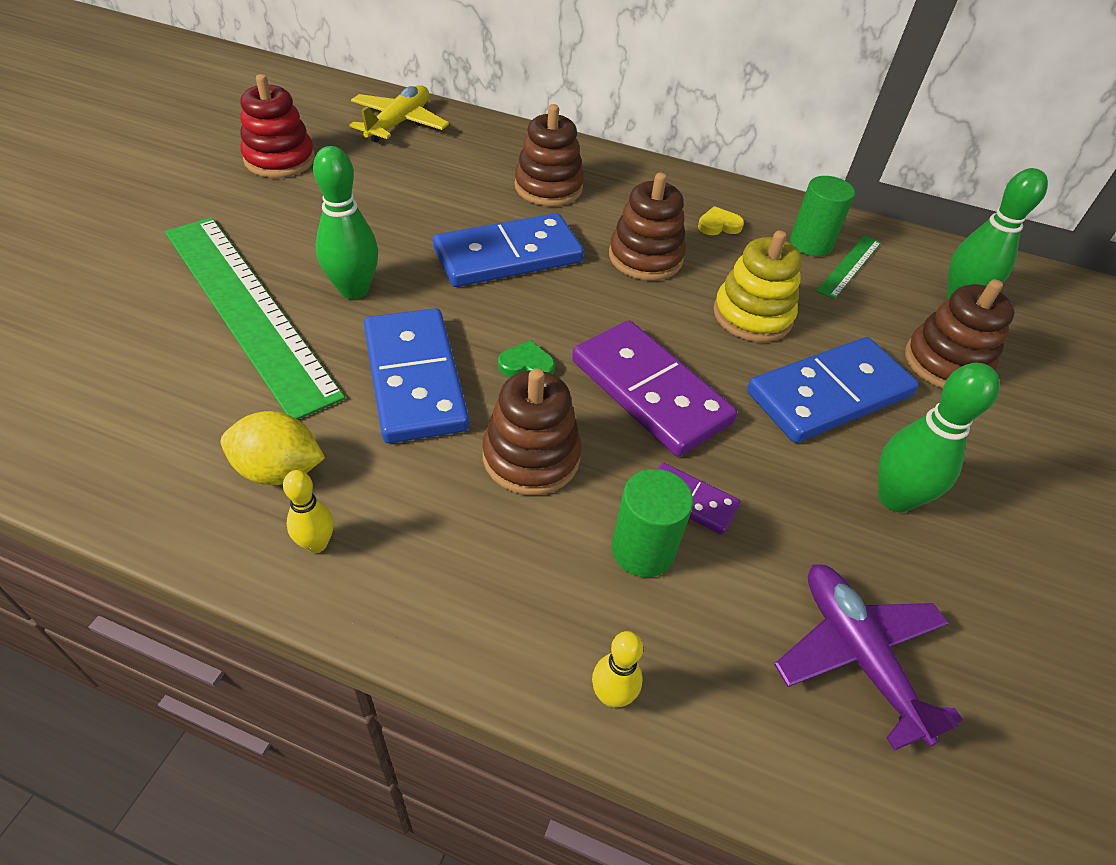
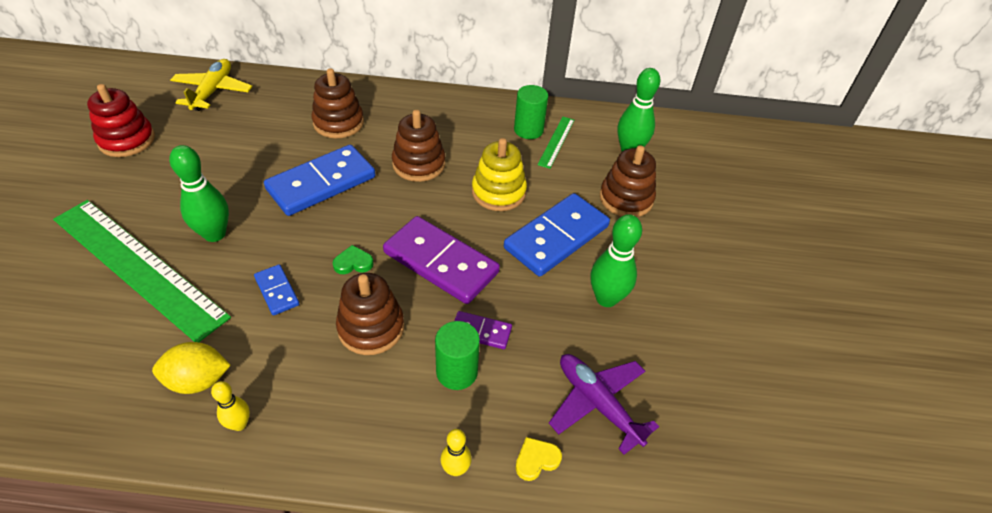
camera: 15 degrees left, 0 degrees up
(414, 379) = (277, 291): blue domino -> blue domino, size x0.49
(718, 225) = (464, 128): yellow heart -> yellow heart (536, 460)

